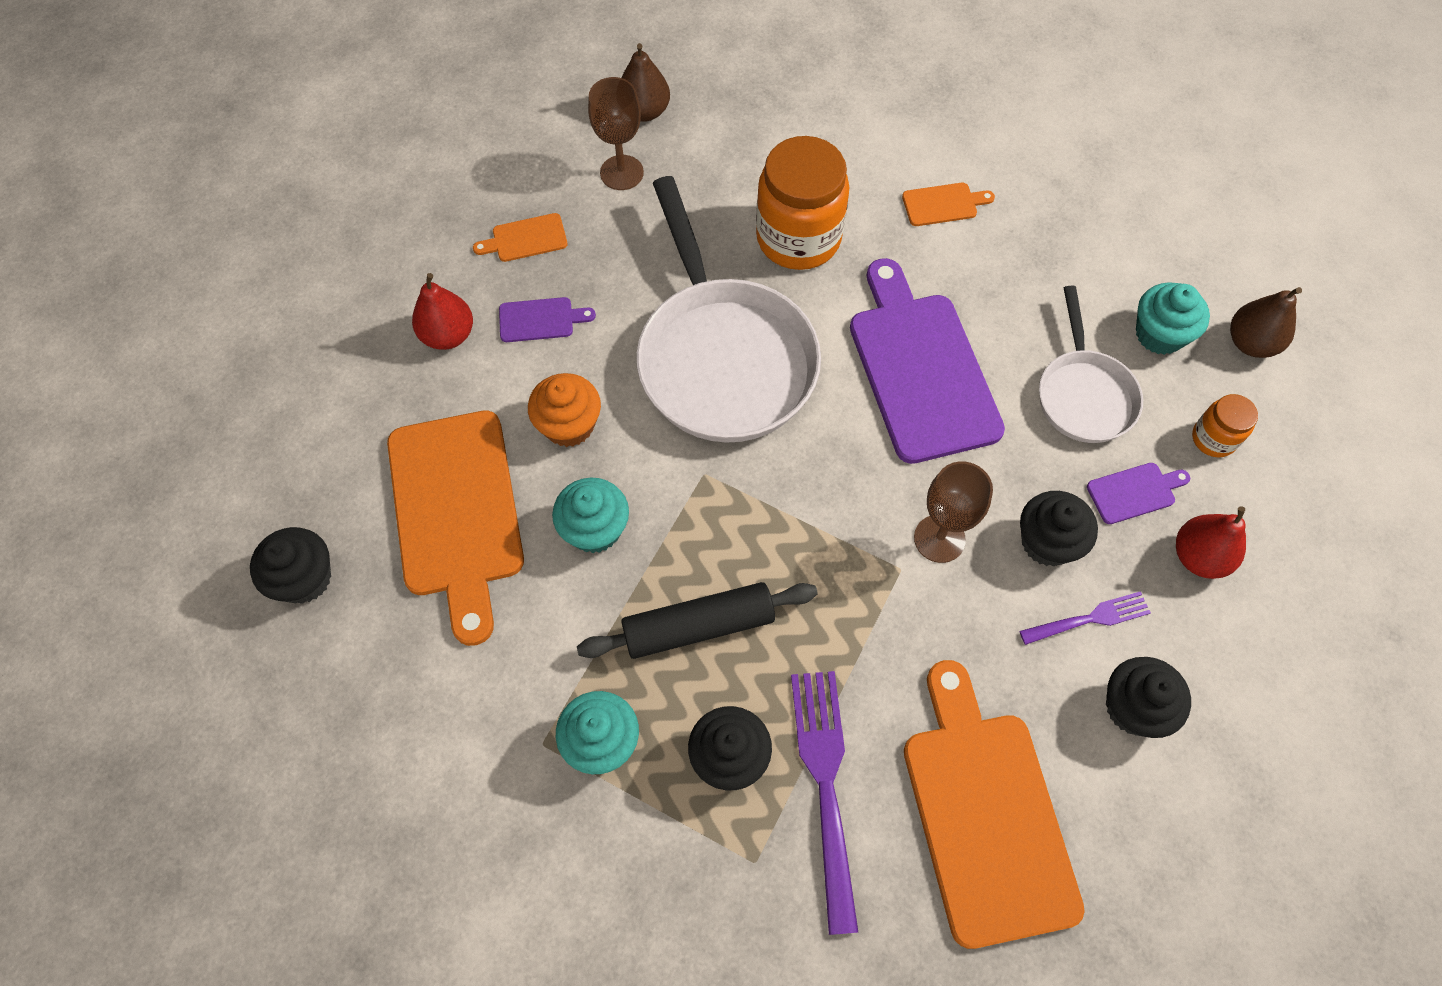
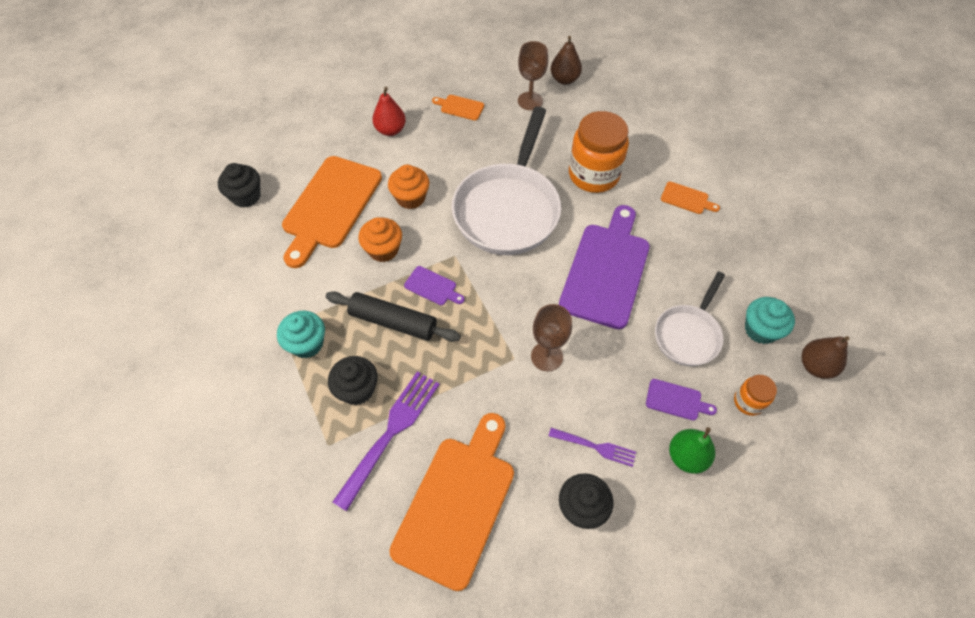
camera: 35 degrees right, 5 degrees down
(540, 320) = (437, 145): purple cutting board -> purple cutting board (432, 287)
(595, 529) = (383, 250): turquoise cupcake -> orange cupcake
(1047, 542) = (604, 394): black cupcake -> none
(1198, 557) = (686, 456): red pear -> green pear

